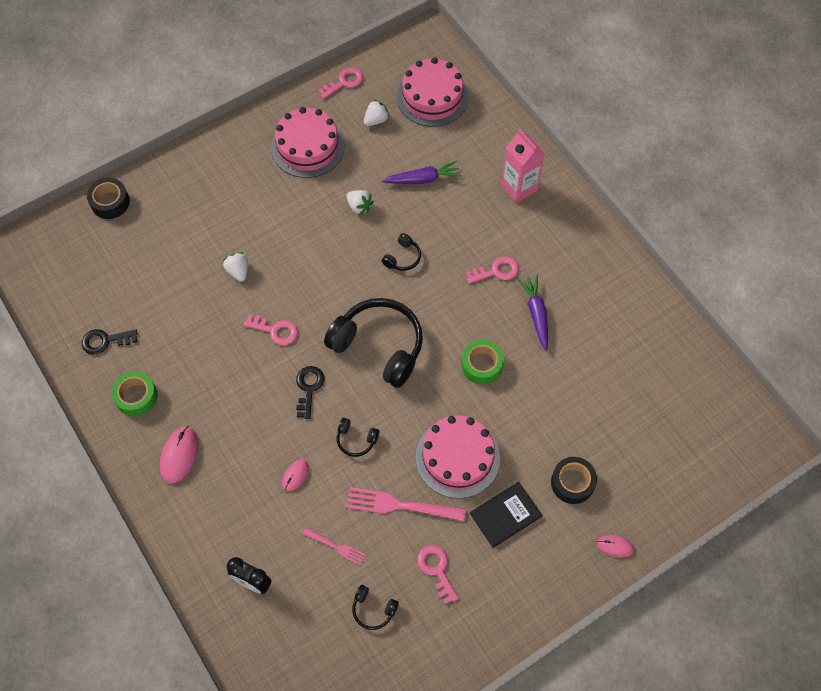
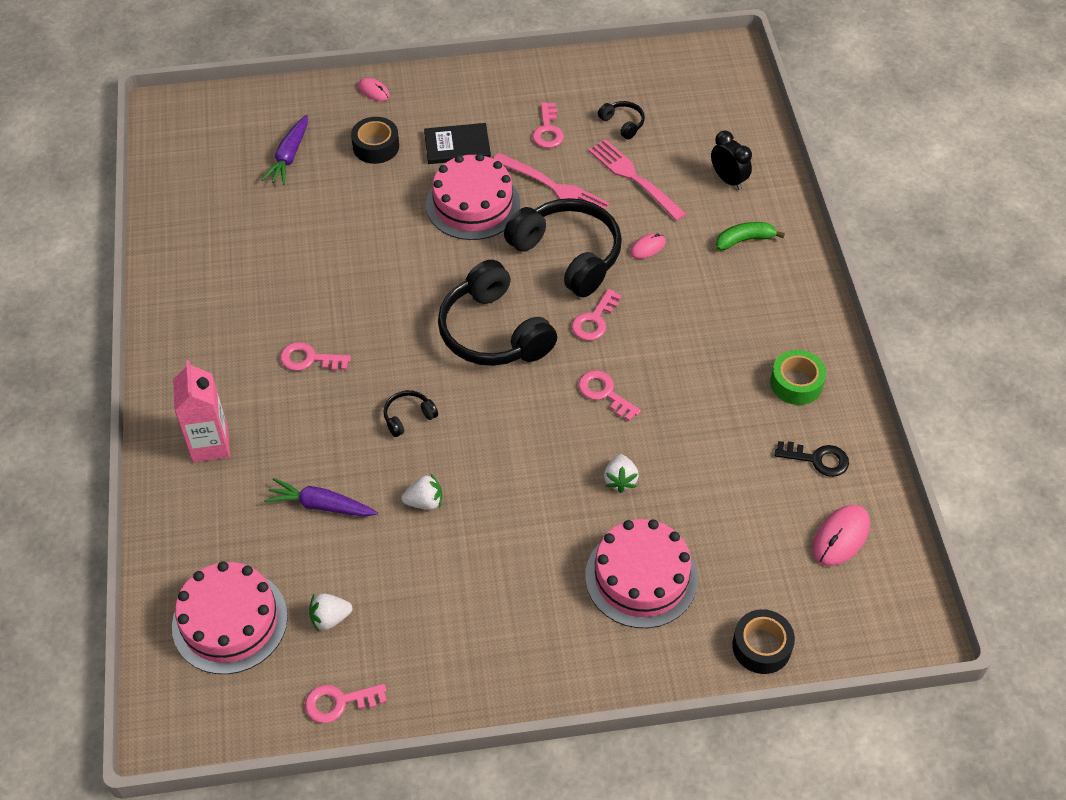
camera: 155 degrees left, 10 degrees down
(179, 455) = (765, 308): pink mouse -> pink mouse (841, 537)
(217, 519) = (745, 240): none -> green banana
(308, 147) = (447, 617): pink cake -> pink cake (641, 577)
(309, 388) = (594, 320): black key -> pink key
(336, 547) = (634, 178): pink fork -> pink fork, size x1.81
(356, 440) = (568, 255): black headphones -> black headphones, size x2.31
(359, 206) = (424, 502): white strawberry -> white strawberry turned 105 degrees clockwise
(481, 365) = (393, 273): green tape -> none
(536, 314) = (298, 299): purple carrot -> purple carrot (289, 156)

